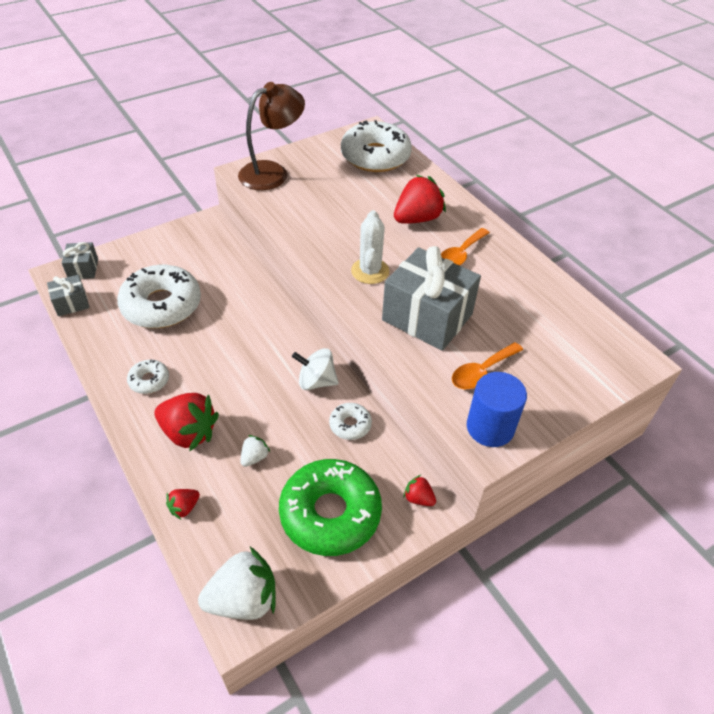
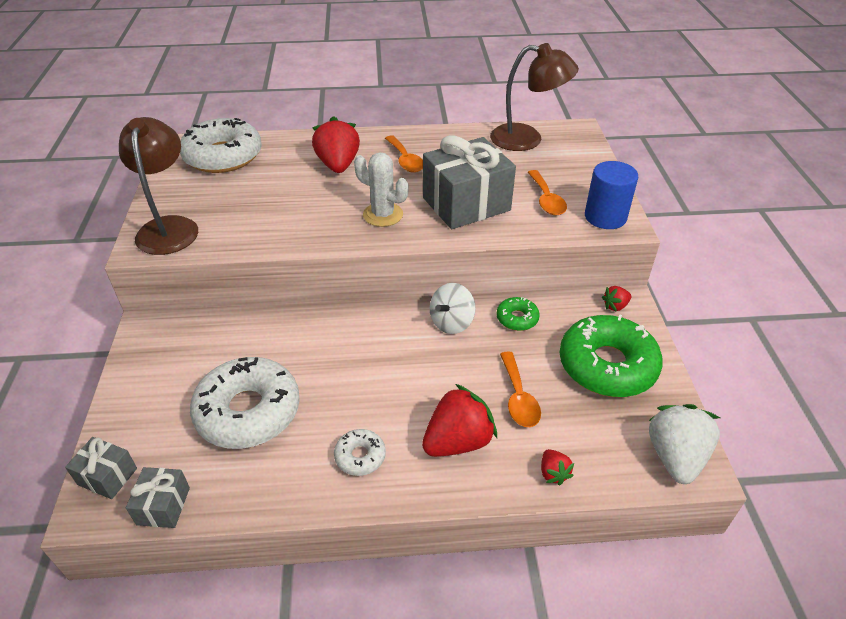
camera: 60 degrees left, 5 degrees down
(254, 457) = (518, 397): white strawberry -> orange spoon
(350, 425) = (517, 318): white donut -> green donut
(578, 325) = (527, 139): none -> brown lamp

